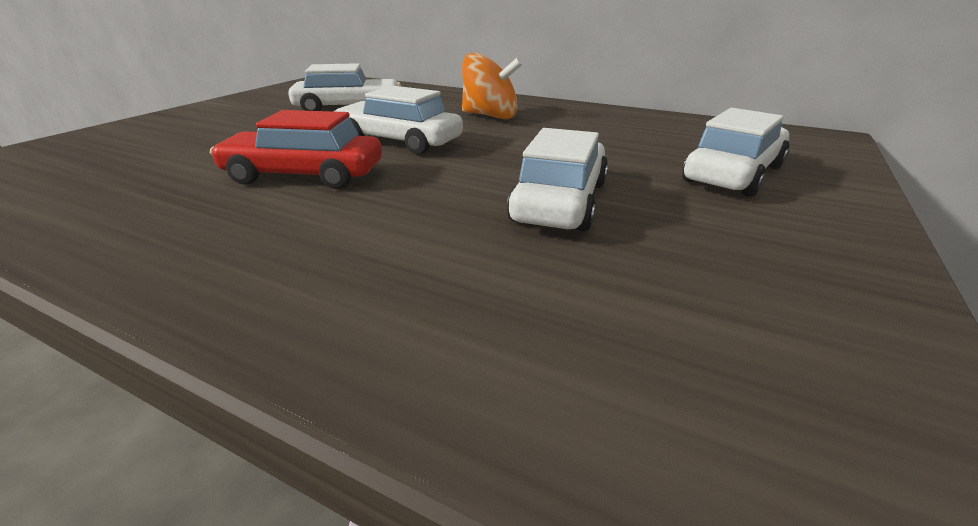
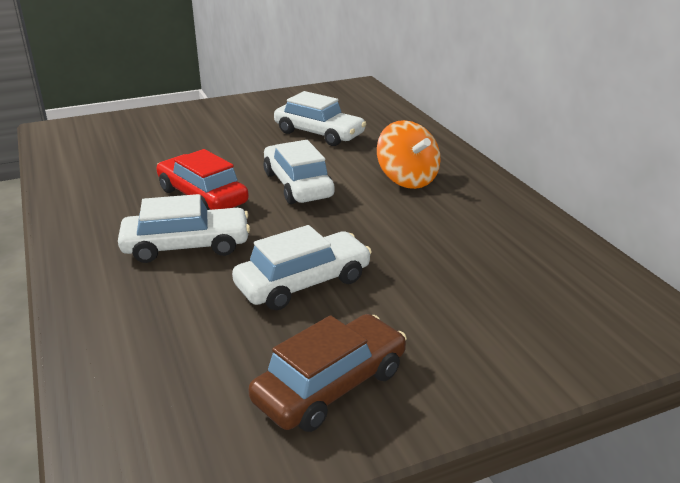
camera: 40 degrees right, 0 degrees up
(733, 174) = (474, 319): white car -> white car (186, 246)
(769, 265) = (330, 386): none -> brown car

